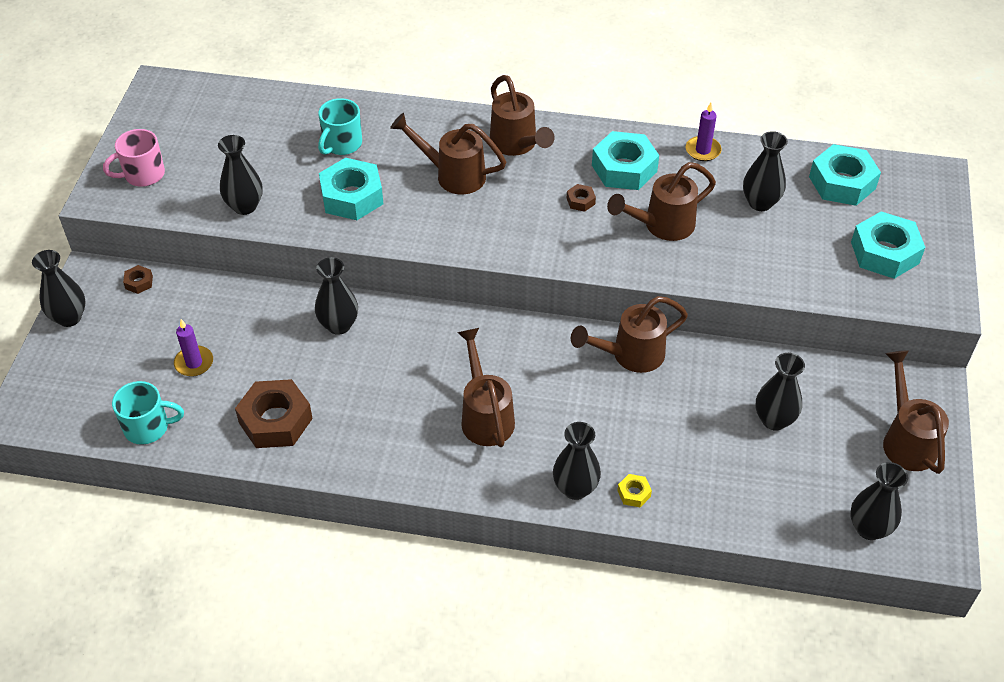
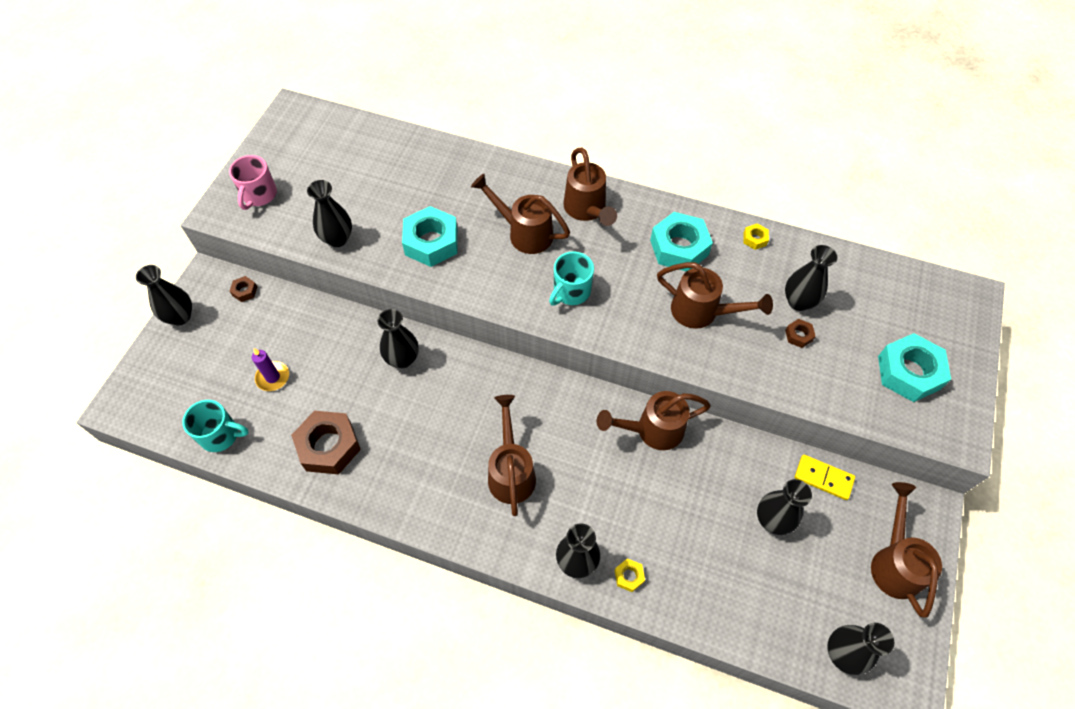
camera: 10 degrees right, 10 degrees up
(143, 175) = (259, 195): pink mug -> pink mug turned 60 degrees counterclockwise
(341, 144) = (433, 188): turquoise mug -> turquoise mug (571, 291)
(580, 201) = (633, 276): brown nut -> brown nut (798, 335)
(661, 226) = (702, 312): brown watering can -> brown watering can turned 135 degrees counterclockwise
(703, 150) = (754, 239): purple candle -> yellow nut
(819, 374) = (823, 478): none -> yellow domino
(842, 182) = (880, 291): turquoise nut -> none

